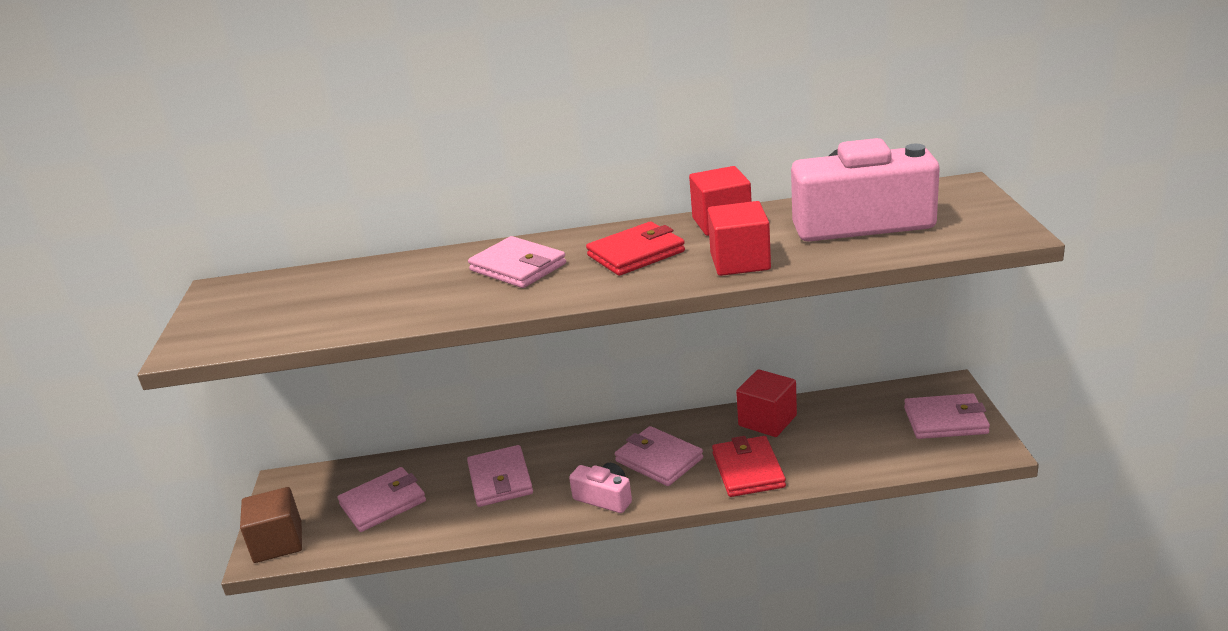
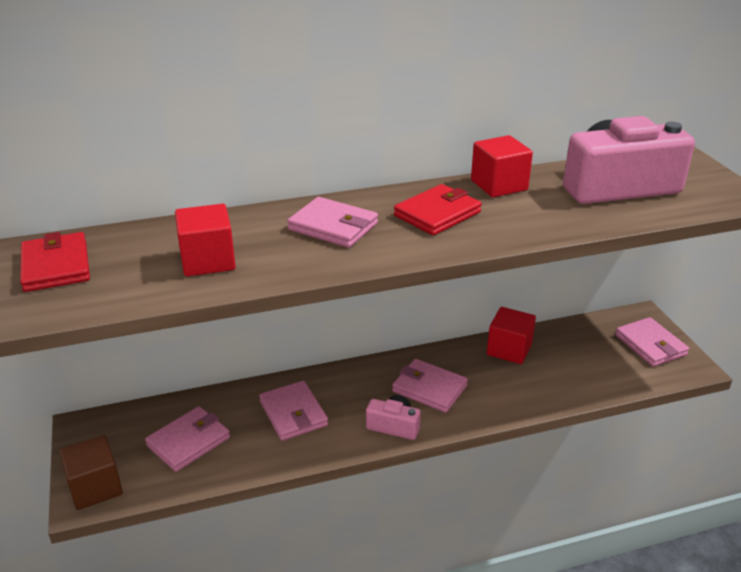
camera: 15 degrees left, 5 degrees up
(740, 262) = (534, 222): red cube -> red cube (208, 261)
(748, 470) = (508, 395): red wallet -> red wallet (56, 266)
(945, 420) = (650, 345): pink wallet -> pink wallet turned 75 degrees clockwise

